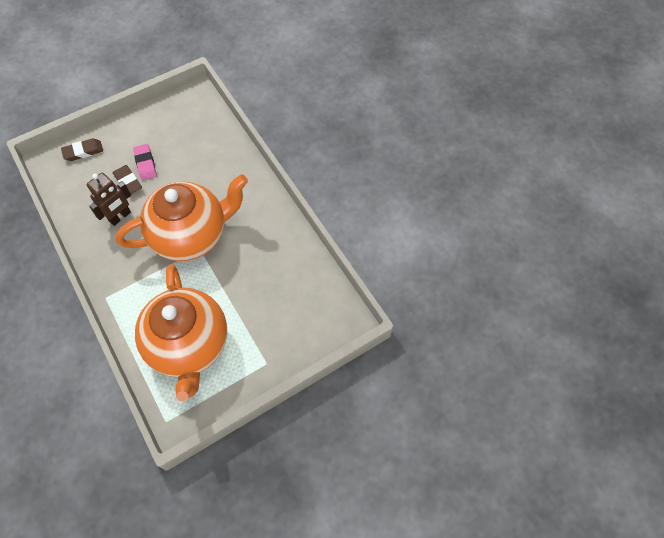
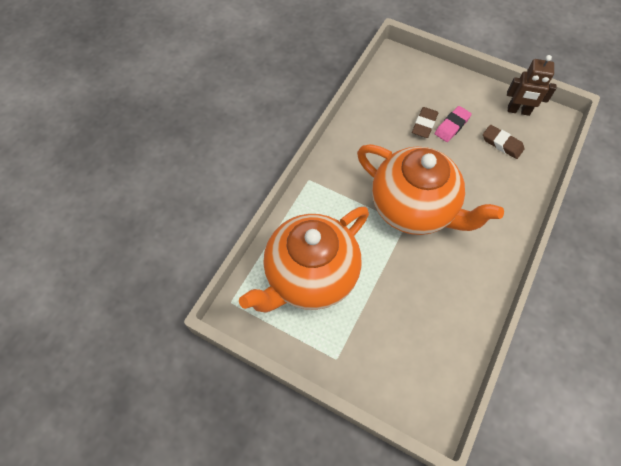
camera: 60 degrees right, 0 degrees up
(83, 151) = (424, 74): brown eraser -> brown eraser (502, 144)
(120, 217) = (387, 141): brown robot -> brown robot (518, 111)

